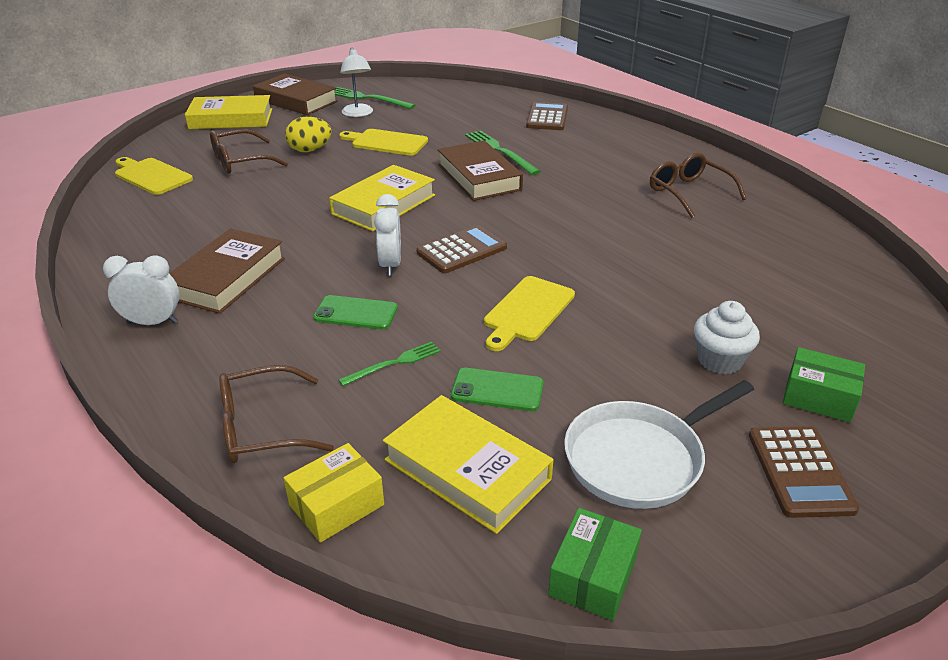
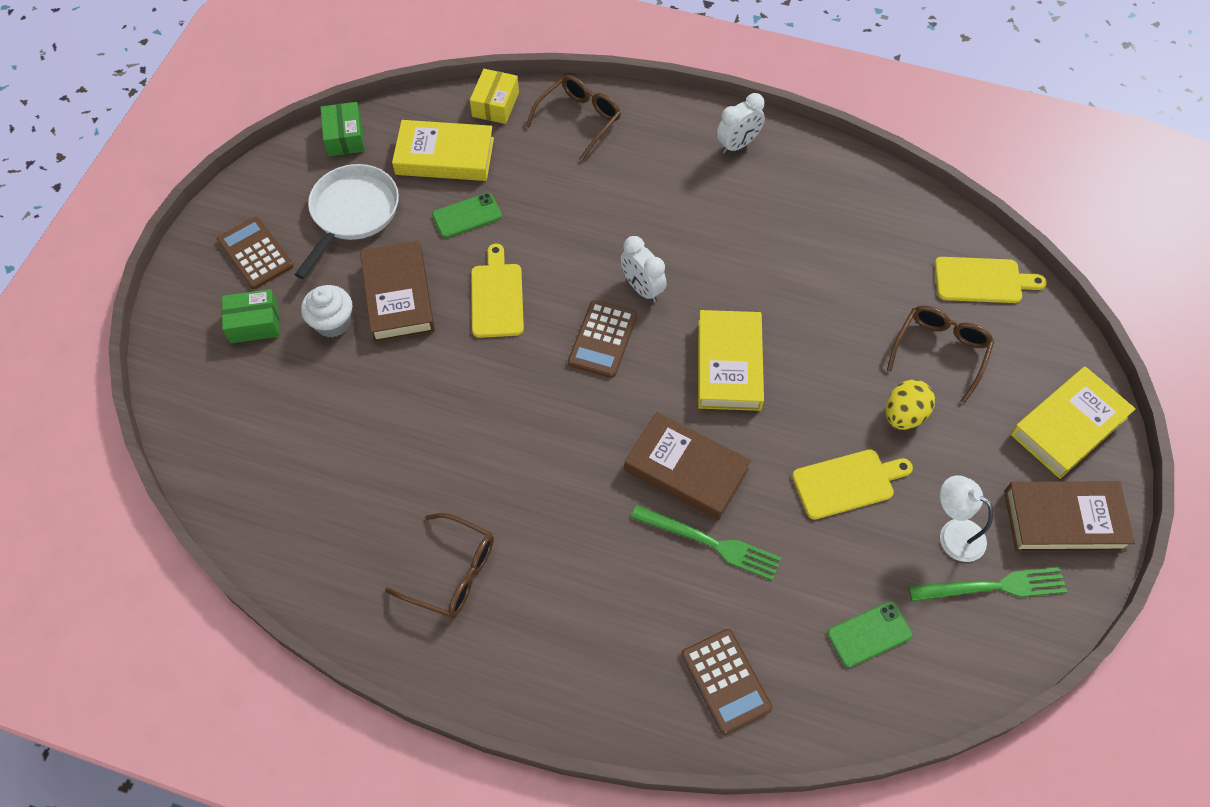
camera: 145 degrees right, 25 degrees up
(227, 278) = (744, 206): brown book -> brown book (398, 296)
(356, 313) = (616, 226): green phone -> green phone (869, 634)
(394, 363) = (549, 200): green fork -> none

